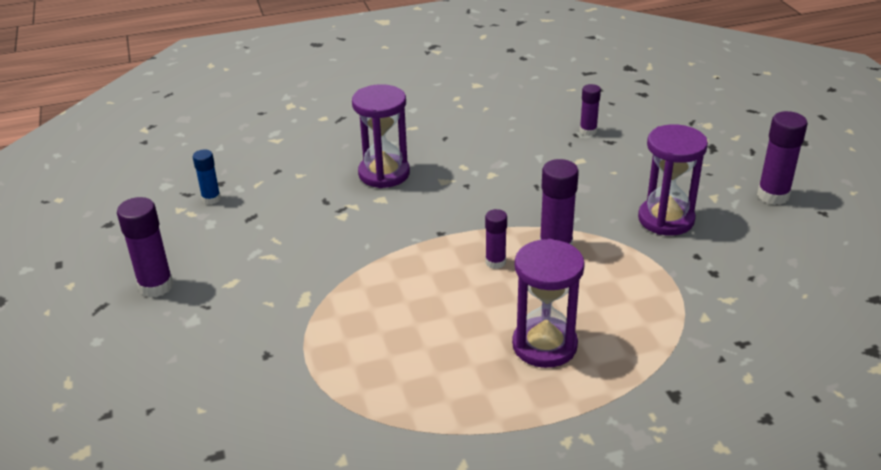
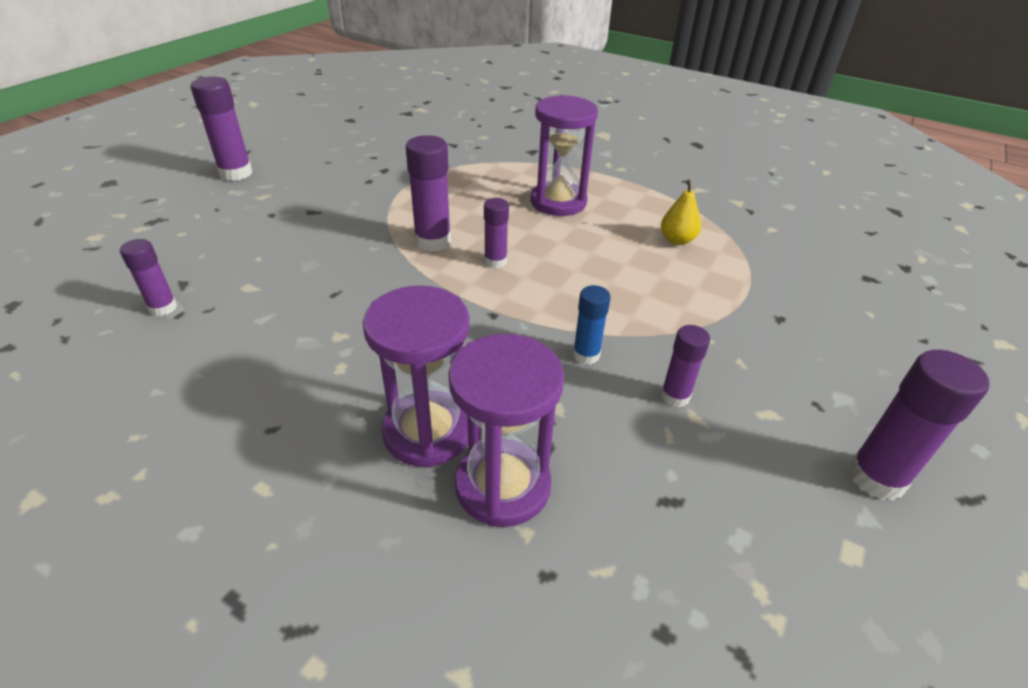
camera: 135 degrees left, 5 degrees up
(211, 199) = (706, 598): blue glue stick -> blue glue stick (586, 355)
(289, 258) = (675, 396): none -> purple glue stick
(406, 377) = (677, 240): none -> yellow pear
(666, 219) = (326, 206): purple hourglass -> purple hourglass (503, 485)

